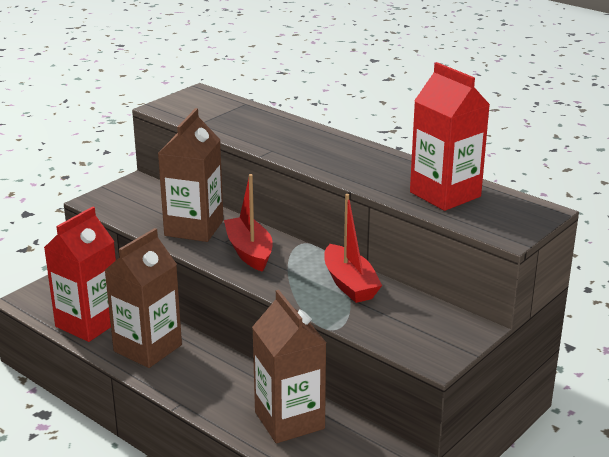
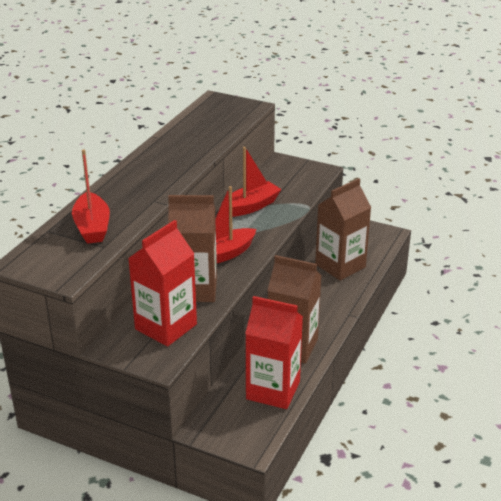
camera: 105 degrees left, 5 degrees up
(237, 120) = (92, 227): none -> red boat
(445, 194) = (205, 127): red carton -> red carton (166, 327)

